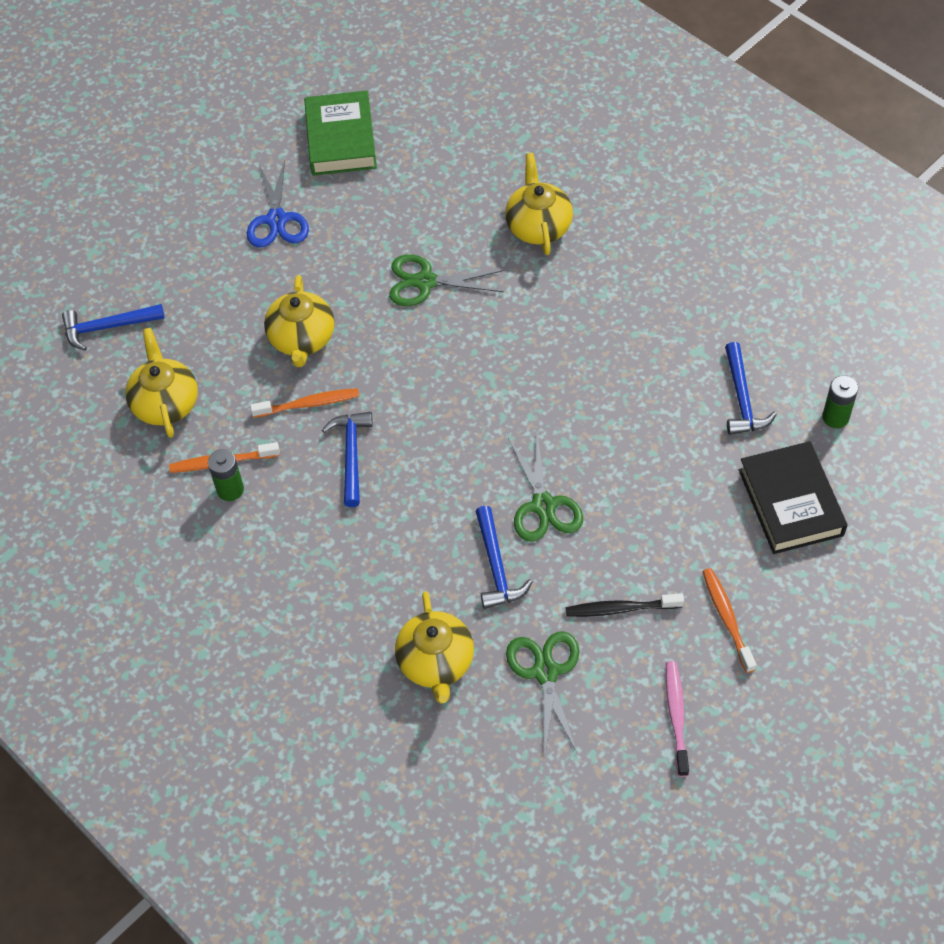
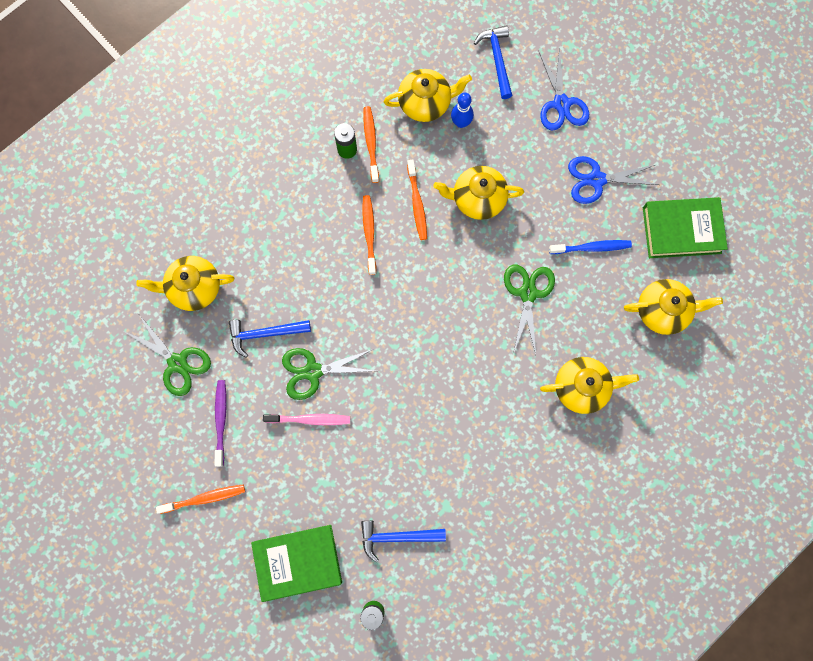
camera: 90 degrees right, 20 degrees up
(174, 258) = (561, 104): none -> blue scissors
(196, 362) = (461, 123): none -> blue bowling pin
(351, 455) = (369, 233): blue hammer -> orange toothbrush
(365, 222) = (591, 247): none -> blue toothbrush
(440, 154) = (663, 310): none -> yellow teapot
(546, 672) = (177, 363): green scissors -> green scissors turned 45 degrees clockwise
(621, 609) = (221, 421): black toothbrush -> purple toothbrush
(676, 717) = (132, 451): pink toothbrush -> pink toothbrush (309, 419)
(790, 502) = (298, 562): black book -> green book

